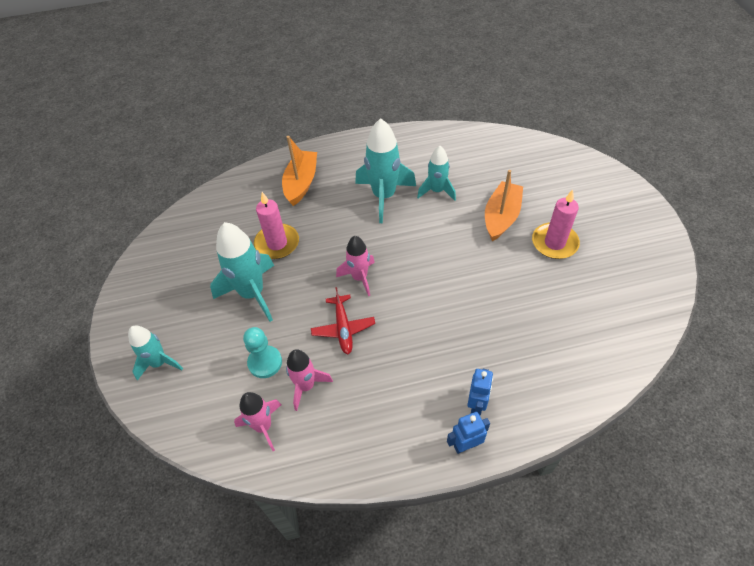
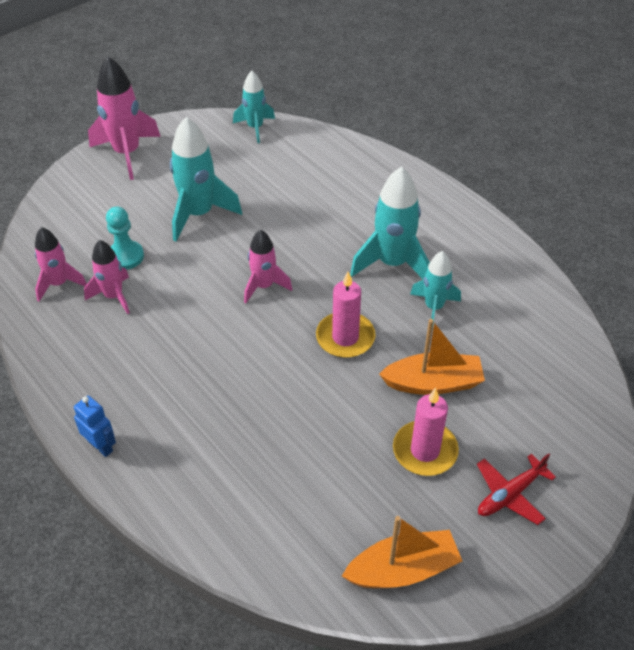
camera: 60 degrees right, 5 degrees down
(136, 322) = (127, 153): none -> pink rocket
(159, 363) = (92, 187): turquoise rocket -> turquoise rocket (255, 127)
(277, 243) = (271, 205): pink candle -> pink candle (345, 337)
(301, 183) = (365, 189): orange boat -> orange boat (403, 570)
(343, 328) = (193, 298): red plane -> red plane (510, 494)
(477, 404) = (153, 441): blue robot -> none

